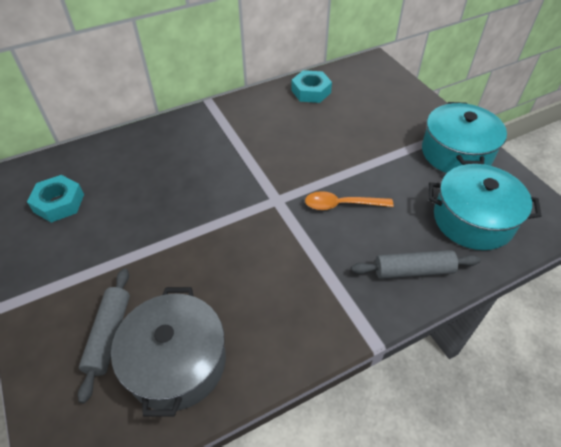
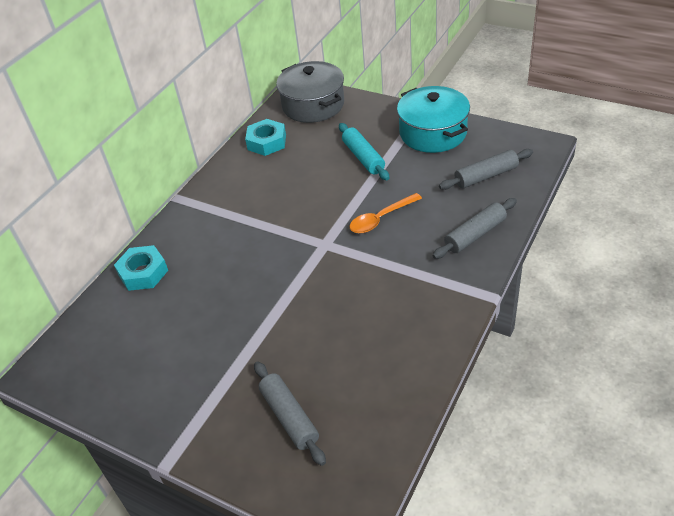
camera: 30 degrees left, 5 degrees down
(59, 203) = (126, 357): turquoise nut -> turquoise nut (143, 273)
(176, 362) = (363, 398): grey pot -> grey pot (313, 105)
(375, 143) = (363, 157): none -> turquoise rolling pin
(473, 219) = (486, 176): turquoise pot -> grey rolling pin

